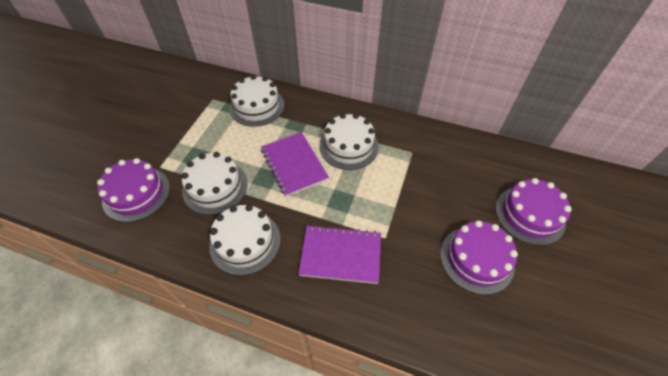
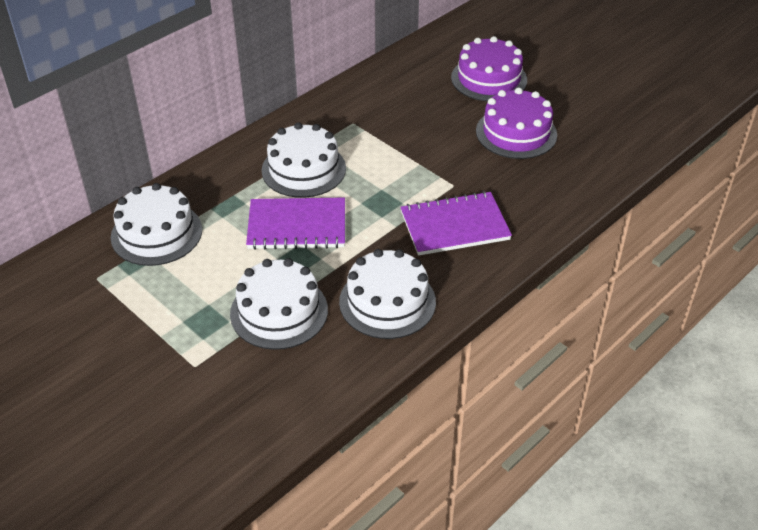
camera: 65 degrees left, 10 degrees down
(136, 193) = (229, 401): purple cake -> none
(341, 255) = (454, 226): purple notebook -> purple notebook turned 45 degrees clockwise

